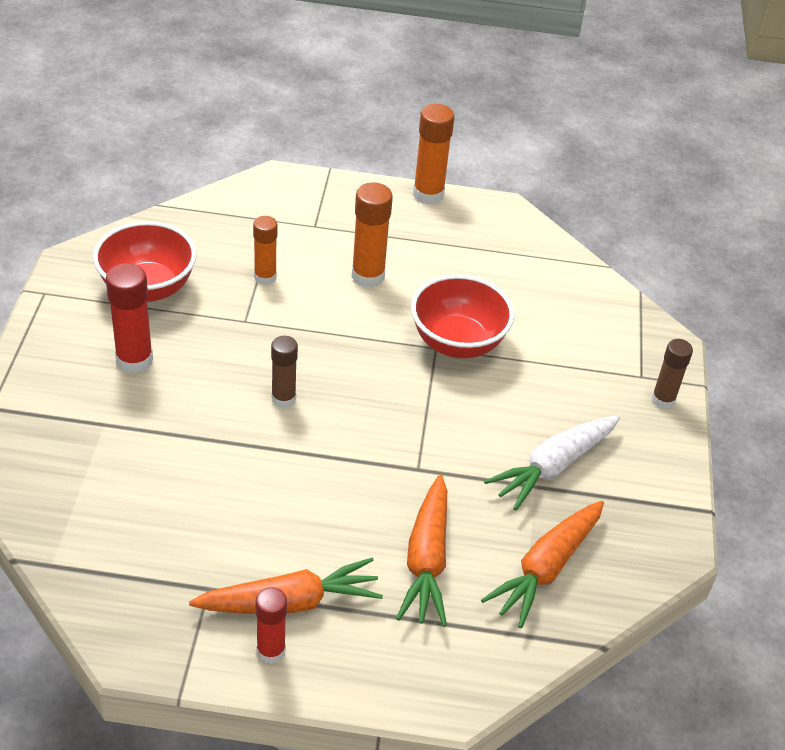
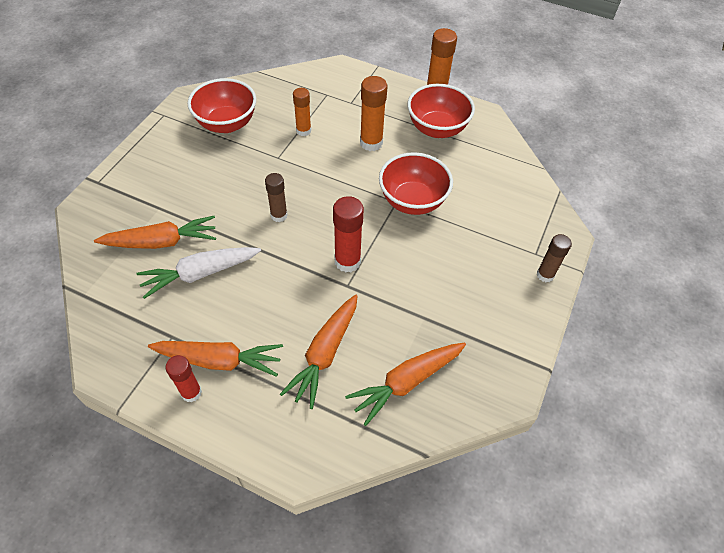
camera: 20 degrees right, 10 degrees up
(132, 469) = (162, 242): none -> orange carrot
(134, 360) = (197, 169): red glue stick -> red glue stick (347, 261)
(449, 240) = (437, 129): none -> red bowl
(553, 467) = (443, 307): white carrot -> white carrot (199, 274)

